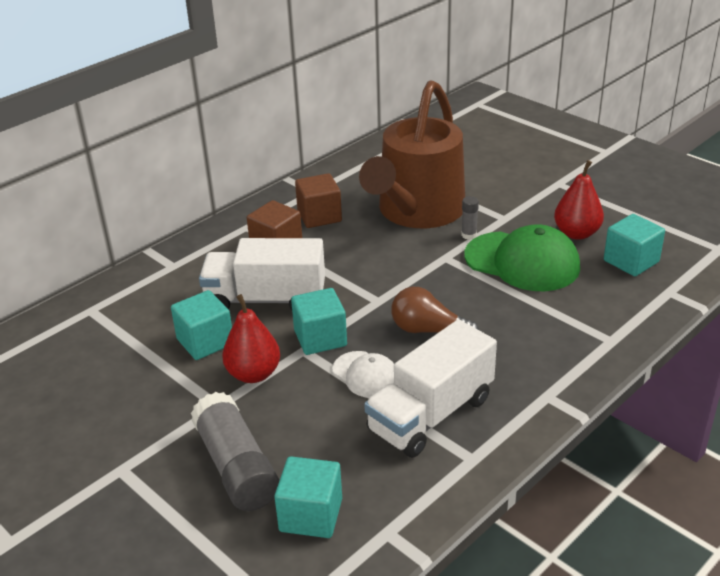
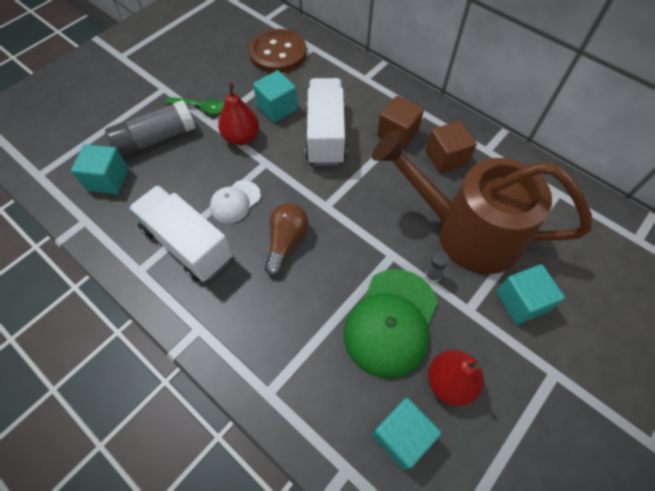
camera: 85 degrees right, 25 degrees up
(89, 343) = (278, 53): none -> brown button
(181, 420) = (201, 107): none -> green spoon
(320, 338) = (279, 171): turquoise cube -> turquoise cube (521, 302)

